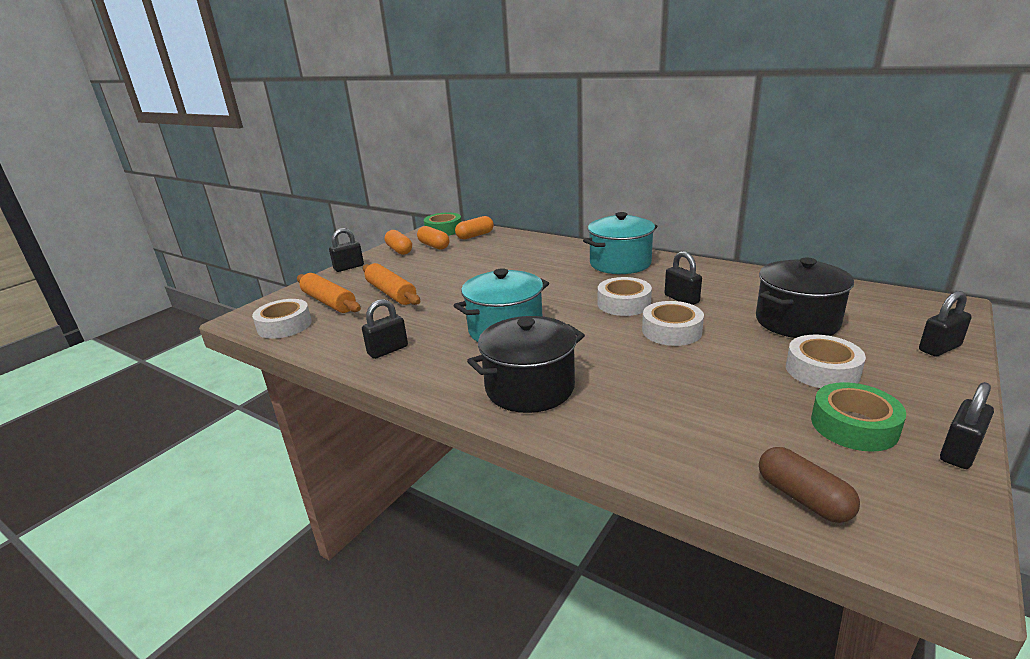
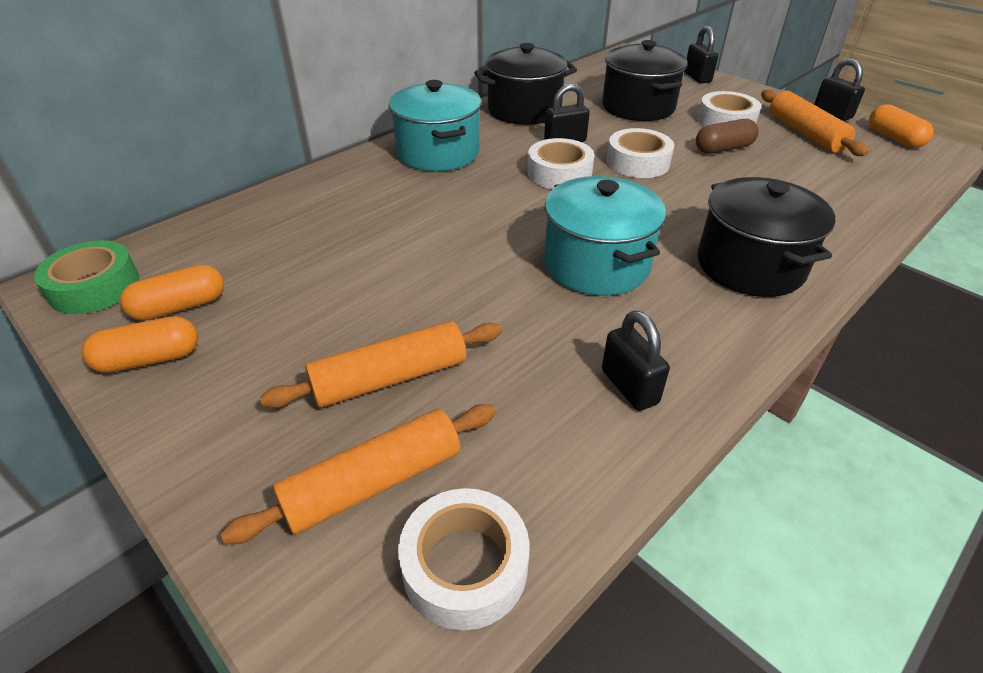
camera: 80 degrees left, 15 degrees up
(349, 267) = (177, 452): black padlock -> none
(475, 235) = (183, 251): orange capsule -> orange capsule (894, 138)
(724, 277) = (524, 110): none -> black pot
(803, 498) = (899, 173): brown capsule -> brown capsule (723, 149)
(854, 426) = (805, 133): green tape -> orange rolling pin

